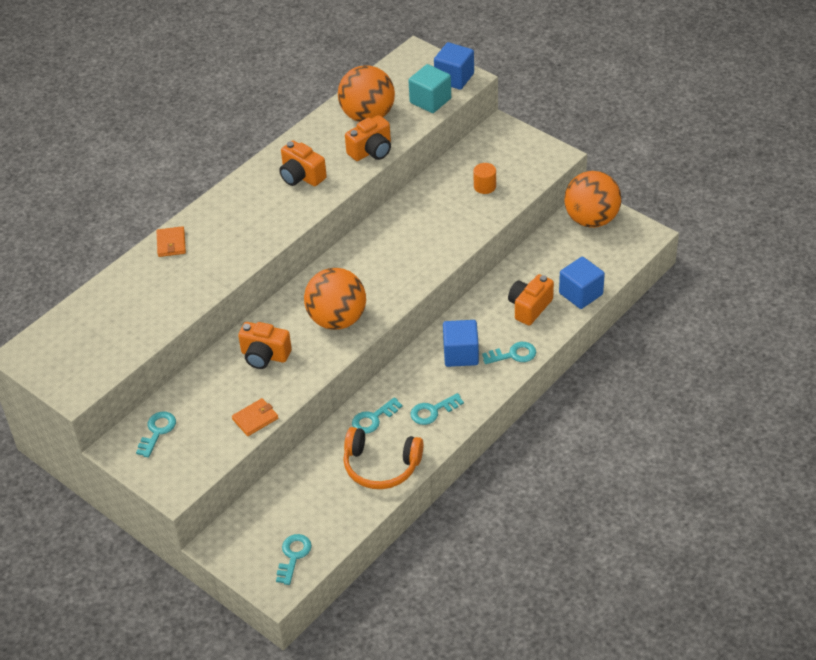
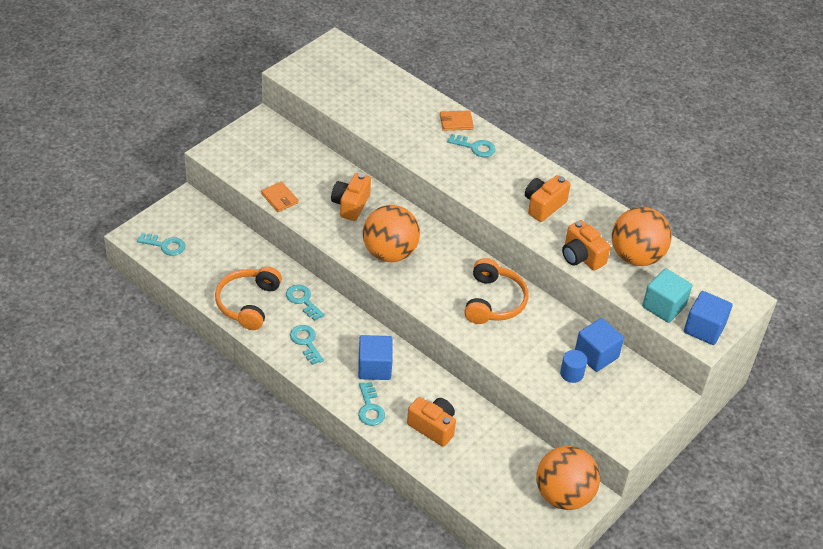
camera: 85 degrees right, 0 degrees up
(157, 431) = (275, 142): turquoise key -> turquoise key (475, 147)
(399, 239) = (494, 301): none -> orange headphones
(484, 186) = (571, 373): orange cylinder -> blue cylinder
(581, 294) = (450, 472): blue cube -> blue cube (596, 355)

